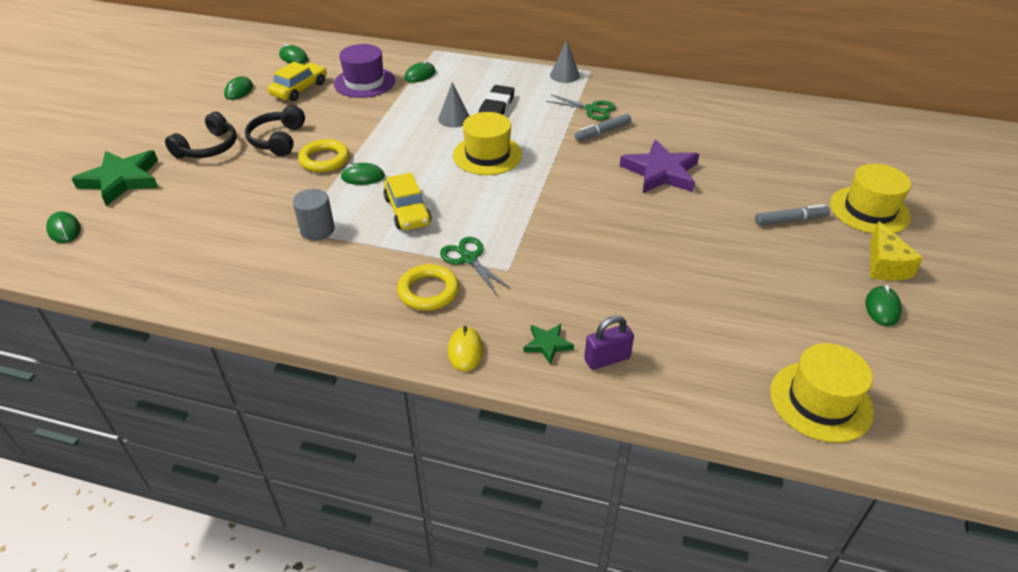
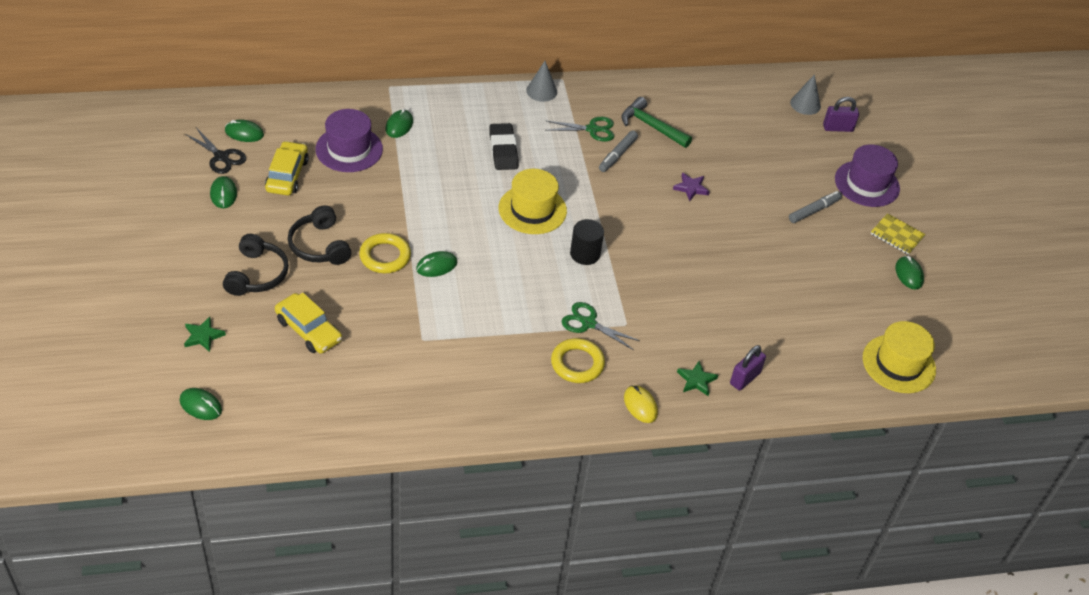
camera: 30 degrees left, 5 degrees up
(122, 180) = (203, 336): green star -> green star, size x0.49
(261, 68) = (221, 157): none -> black scissors
(317, 230) = (440, 334): grey cylinder -> none
(407, 211) = (504, 291): yellow car -> yellow car (308, 330)
(454, 118) = (472, 174): grey cone -> grey cone (805, 104)
(511, 200) = (585, 254): none -> black cylinder
(652, 118) = (651, 126): none -> green hammer
(660, 172) = (691, 188): purple star -> purple star, size x0.49
(858, 157) = (838, 128): none -> purple padlock
(869, 210) = (867, 184): yellow hat -> purple hat
(885, 266) = (897, 235): yellow cheese -> yellow notebook

